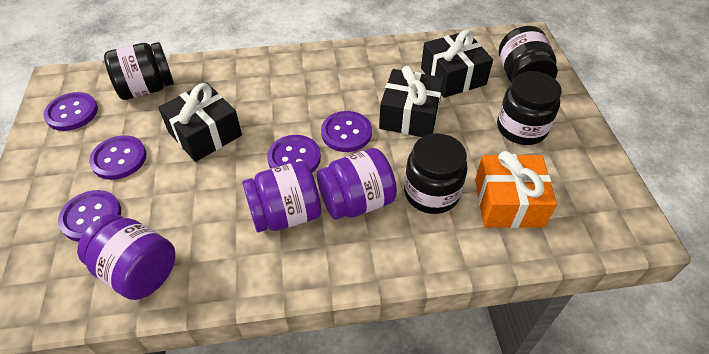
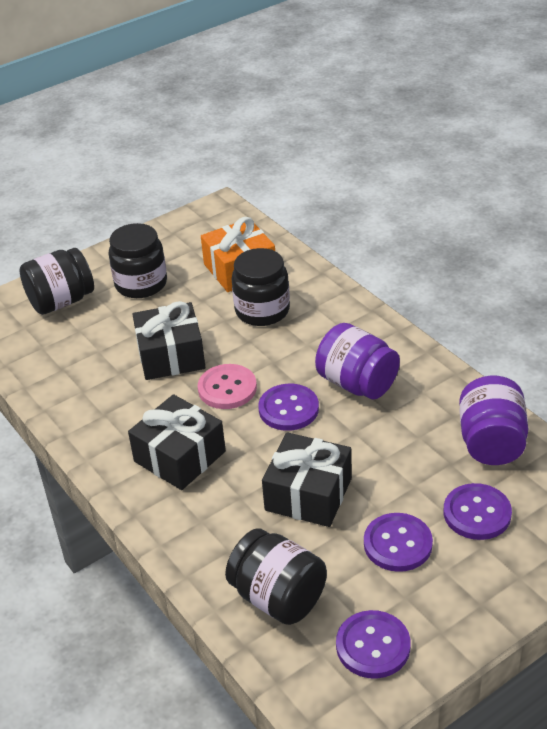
camera: 115 degrees left, 10 degrees down
(346, 133) = (227, 388): purple button -> pink button
(356, 201) = (307, 348): purple jar -> none
(453, 76) = (86, 347): black gift -> black gift (179, 456)

